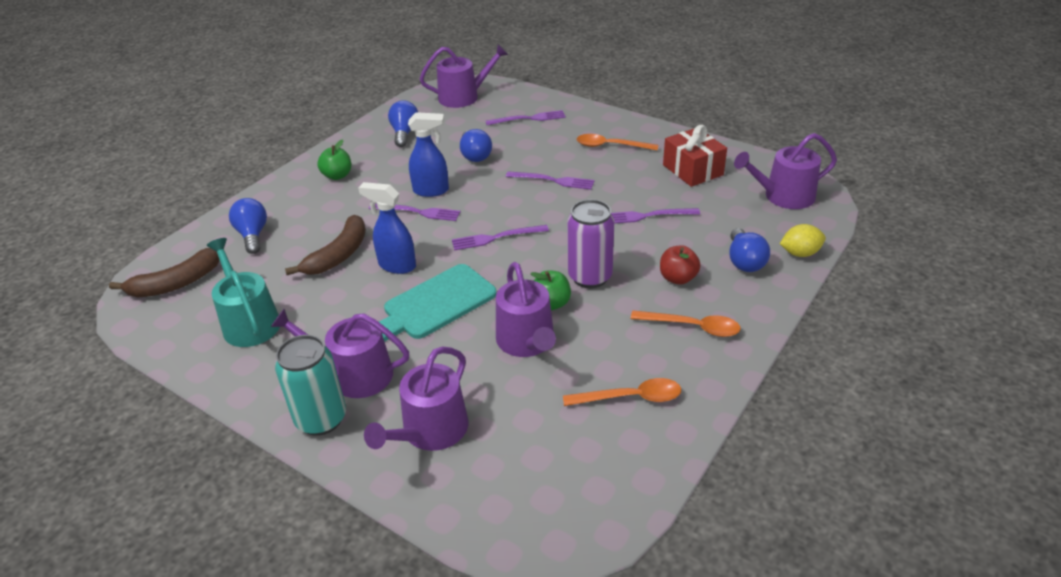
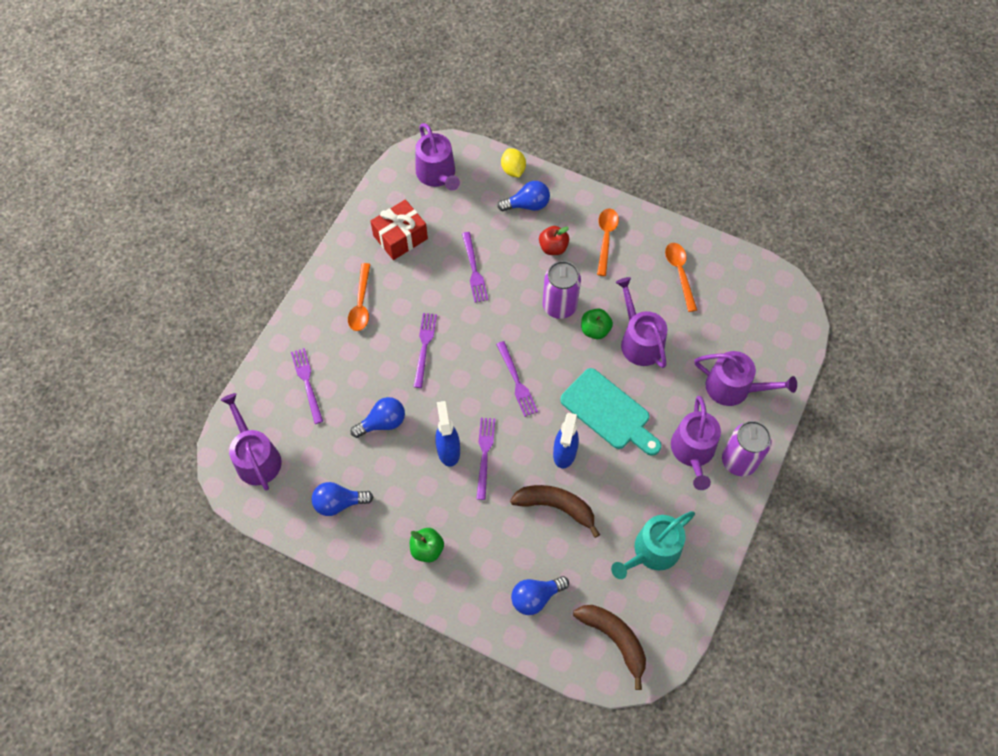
camera: 100 degrees left, 25 degrees up
(321, 419) = (739, 461): turquoise can -> purple can
(527, 342) = (639, 340): purple watering can -> purple watering can turned 90 degrees counterclockwise

